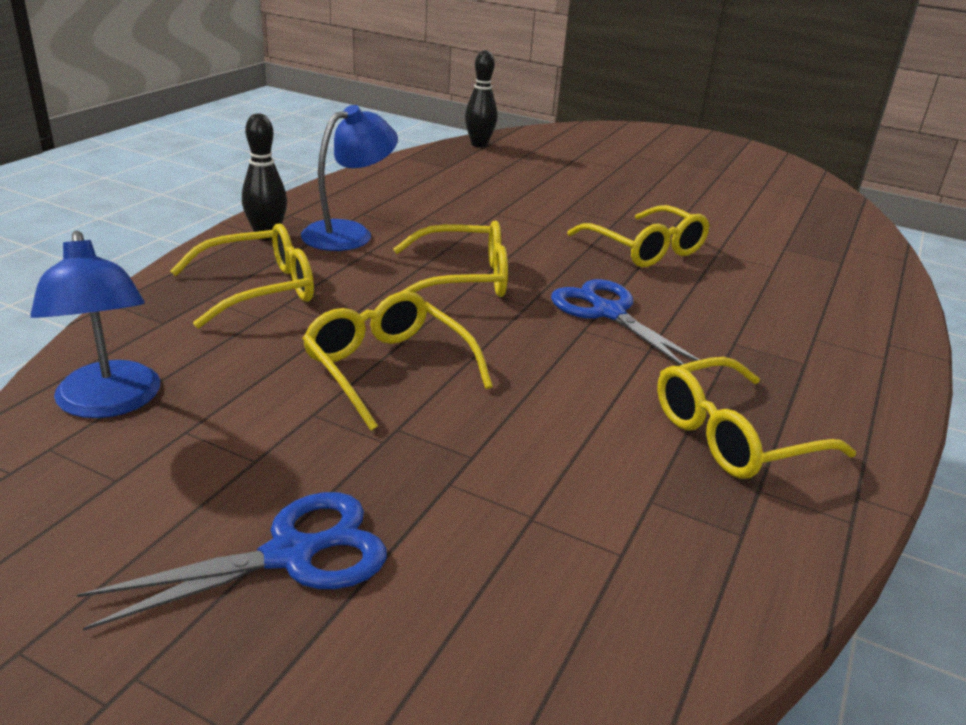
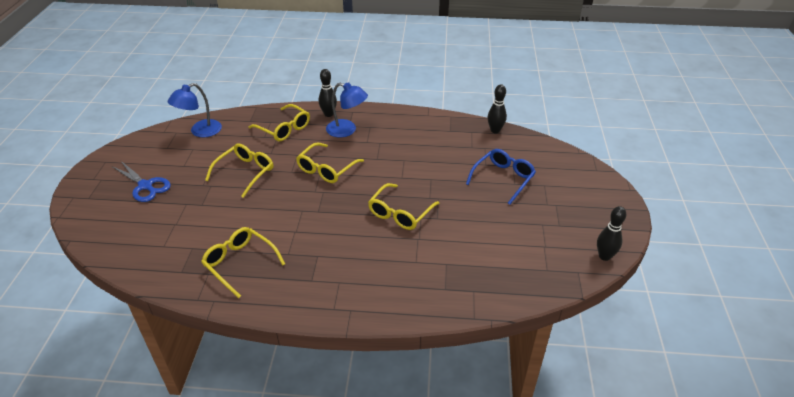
camera: 70 degrees right, 10 degrees up
(463, 278) = (326, 169): yellow glasses -> yellow glasses turned 60 degrees clockwise
(603, 170) = (503, 179): none -> blue glasses
(608, 313) = (321, 214): blue scissors -> none
(792, 167) = (604, 256): none -> black bowling pin

